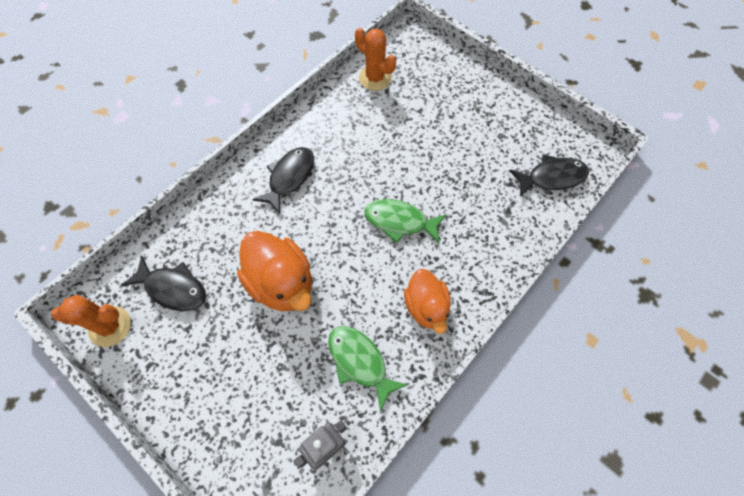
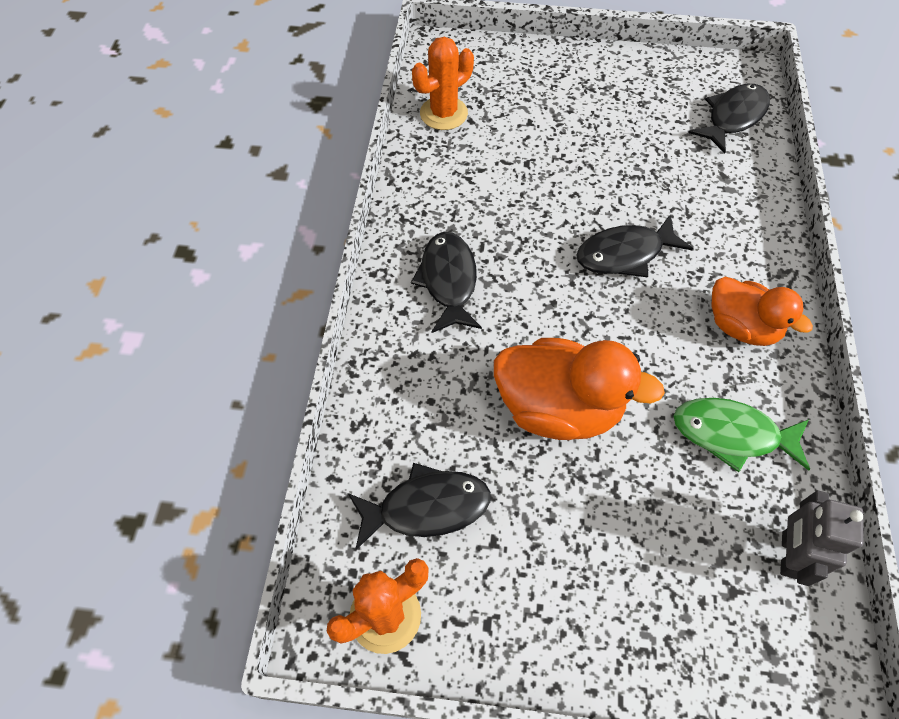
camera: 35 degrees left, 5 degrees down
(375, 78) = (443, 113): orange cactus -> orange cactus turned 45 degrees counterclockwise
(399, 221) = (624, 254): green fish -> black fish

